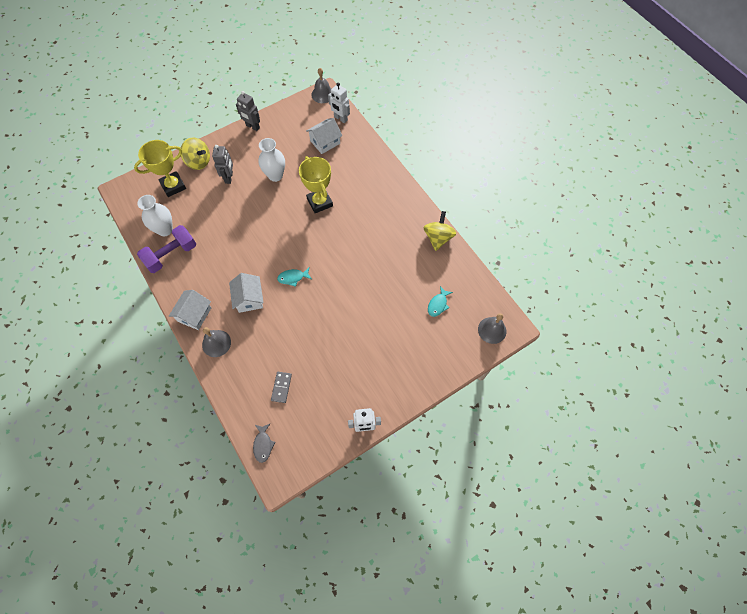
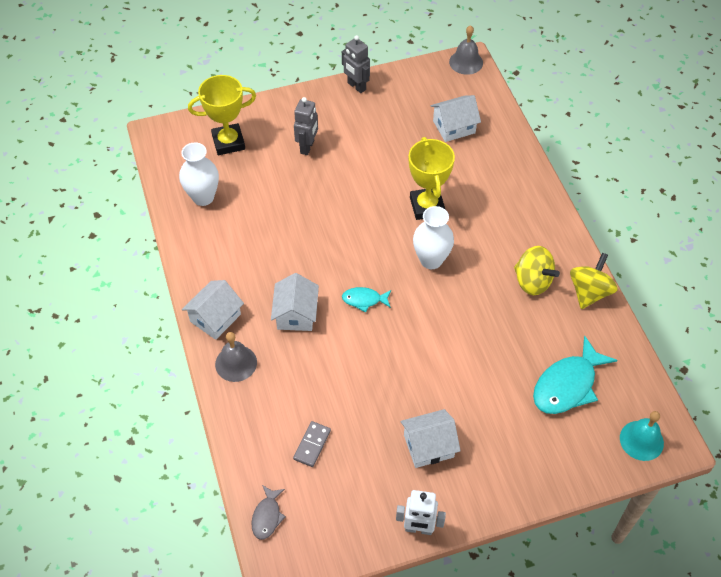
camera: 15 degrees right, 10 degrees down
(171, 255) = (203, 232): purple dumbbell -> none
(198, 162) = (270, 118): yellow spinning top -> yellow spinning top (532, 281)
(275, 175) = (372, 157): white vase -> white vase (431, 260)
(340, 118) = (483, 100): white robot -> none
(358, 368) = (428, 446): none -> white house
(438, 304) = (567, 385): turquoise fish -> turquoise fish, size x1.91
(492, 330) = (641, 440): grey bell -> turquoise bell

